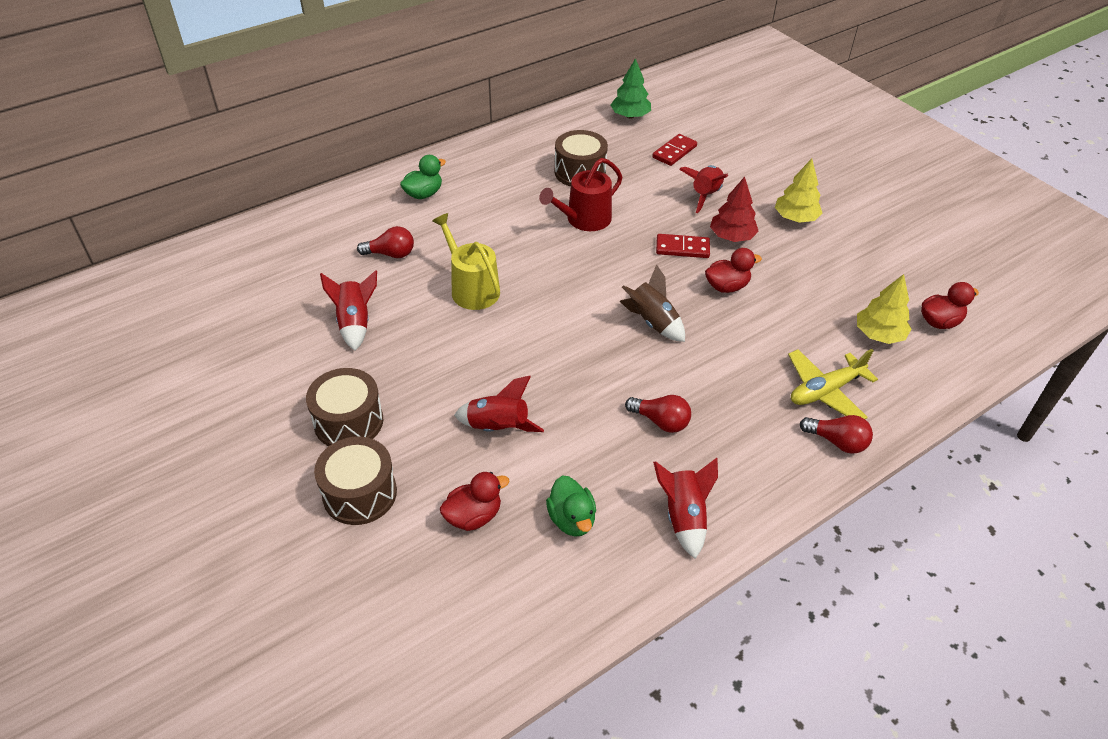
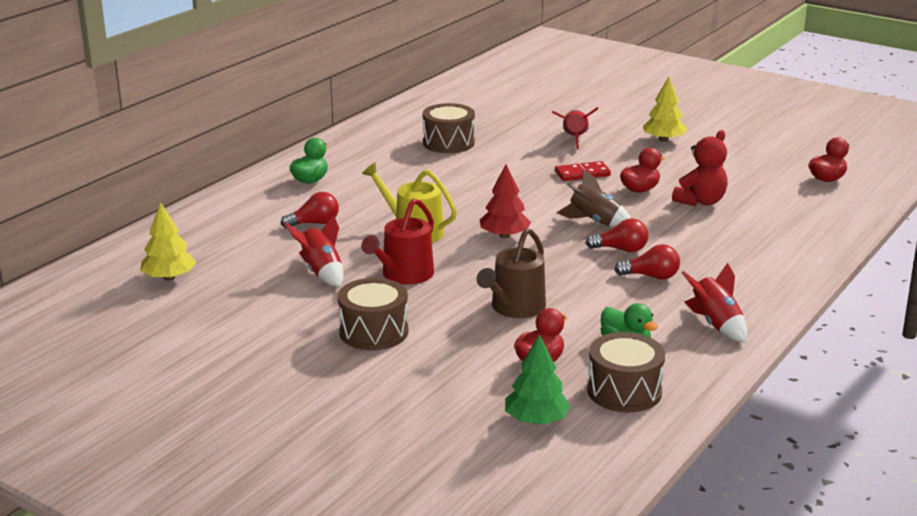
camera: 20 degrees left, 20 degrees down
(360, 493) = (425, 371): brown drum -> brown drum (624, 391)
(498, 428) = (515, 308): red rocket -> brown watering can
(584, 220) = (479, 171): red watering can -> red watering can (404, 275)
(630, 116) = (463, 100): green tree -> green tree (536, 420)
(674, 152) = (524, 117): red domino -> none
(732, 236) = (619, 160): red tree -> red tree (504, 235)
(779, 321) = (700, 201): none -> red teddy bear
(825, 391) = (769, 234): yellow plane -> none
(837, 442) = (801, 259): red light bulb -> red light bulb (621, 249)
(879, 334) = (786, 195): yellow tree -> yellow tree (169, 278)

